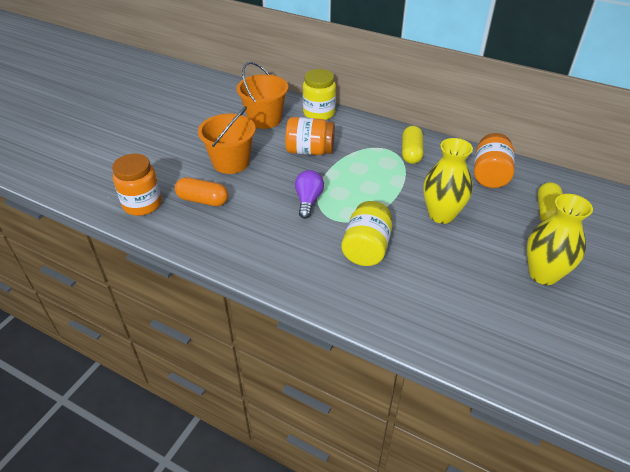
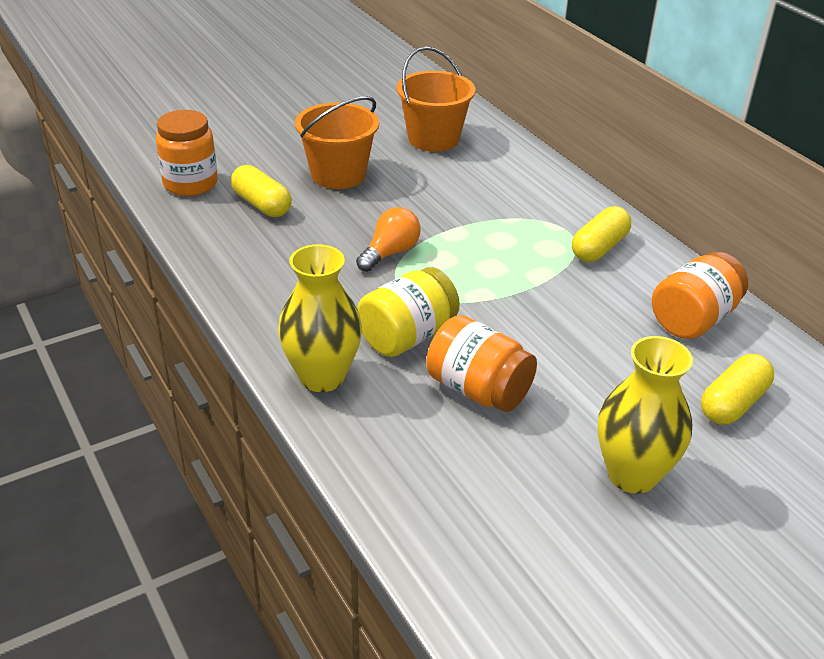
camera: 30 degrees right, 5 degrees down
(203, 200) = (262, 204): orange capsule -> yellow capsule
(308, 200) = (390, 253): purple light bulb -> orange light bulb
(310, 151) = (454, 196): orange jar -> orange jar (478, 389)
(319, 113) = (516, 155): yellow jar -> none
(441, 215) = (558, 340): yellow vase -> yellow vase (322, 377)

